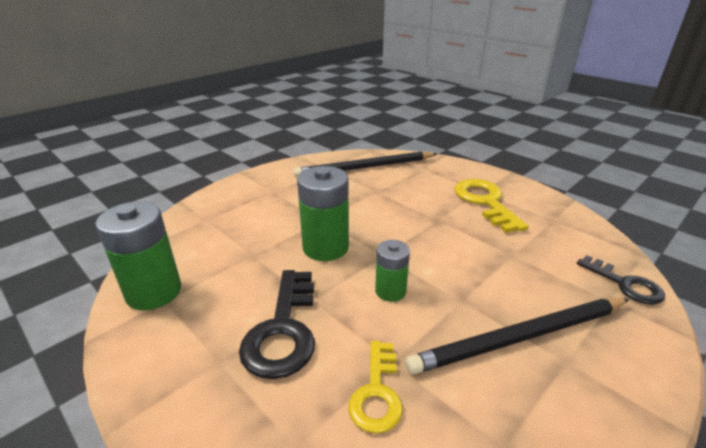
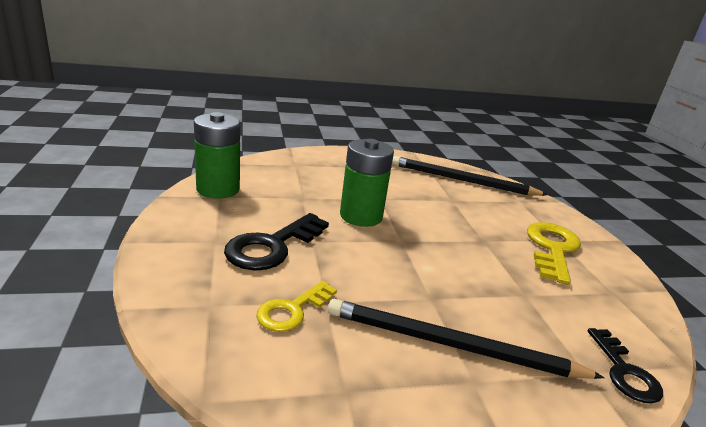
camera: 30 degrees right, 5 degrees down
(390, 291) = (378, 264): green battery -> none

